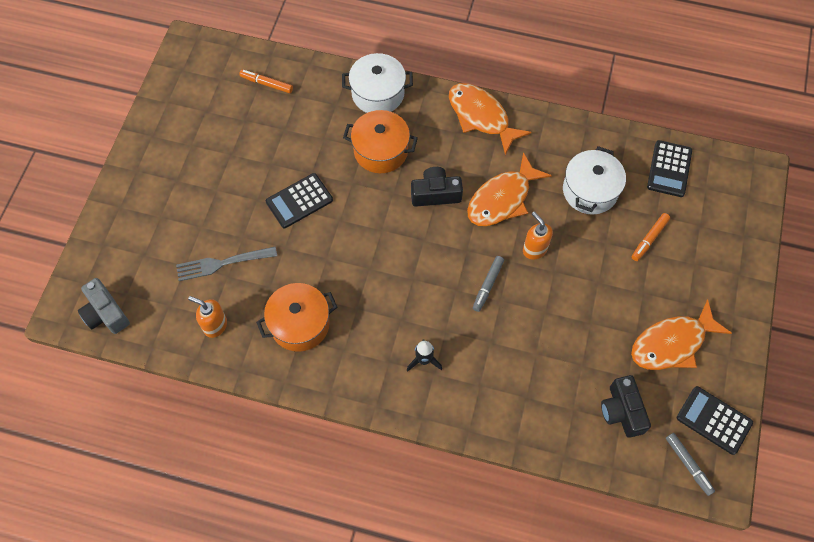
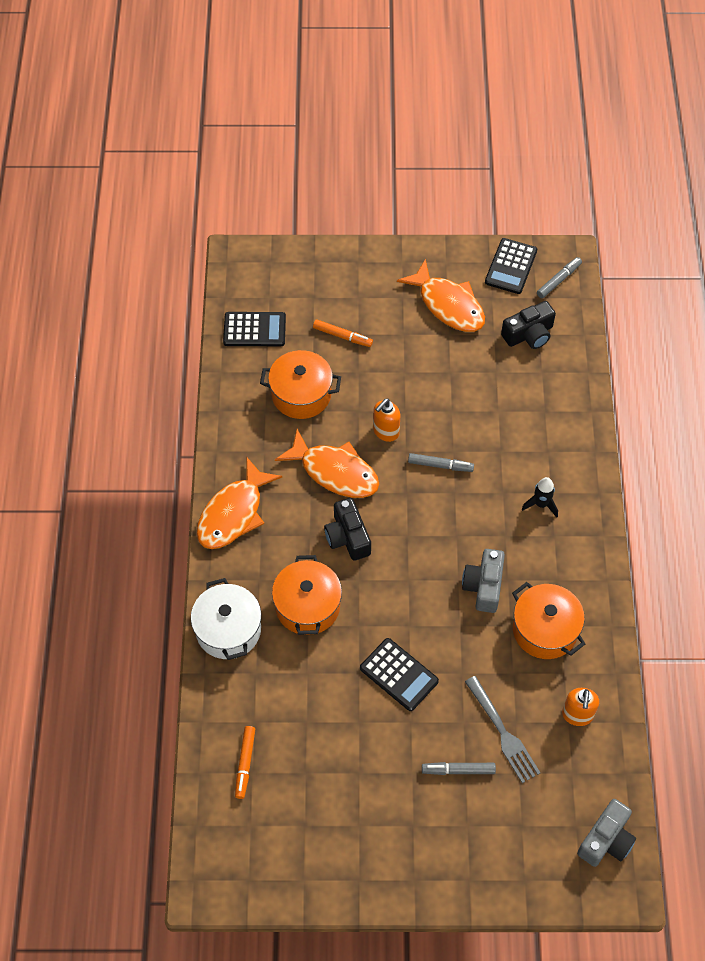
camera: 105 degrees left, 5 degrees down
(205, 222) = (458, 770): none -> grey marker
(357, 287) = (484, 586): none -> grey camera
(590, 191) = (301, 394): white pot -> orange pot

